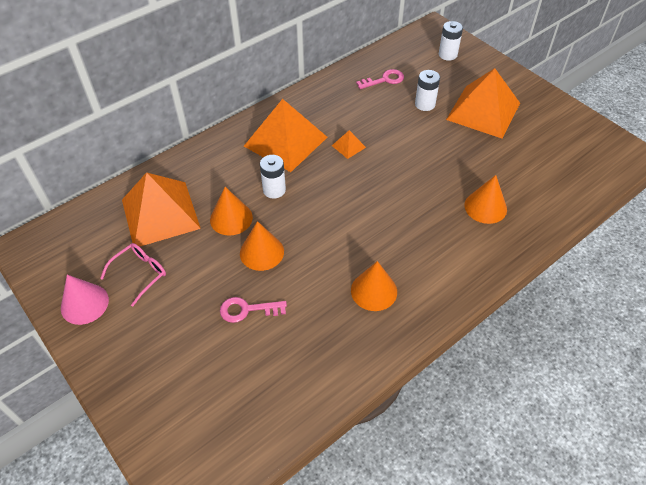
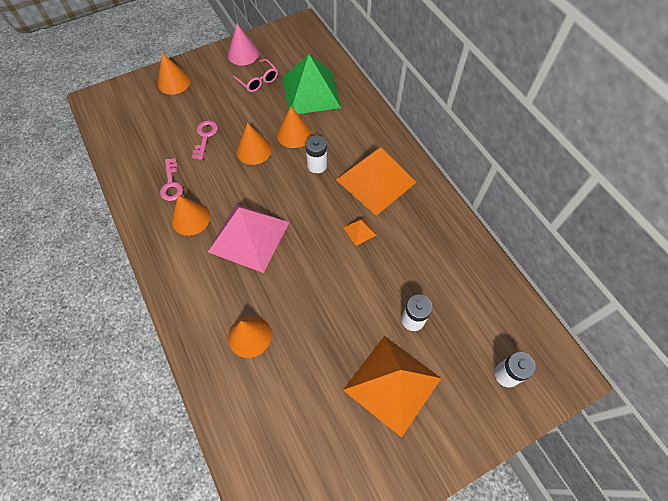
camera: 100 degrees right, 10 degrees up
(145, 381) = (174, 82): none -> orange cone
(160, 214) = (311, 92): orange pyramid -> green pyramid
(381, 230) = (249, 237): none -> pink pyramid
(384, 80) = (460, 287): pink key -> pink key (171, 184)

